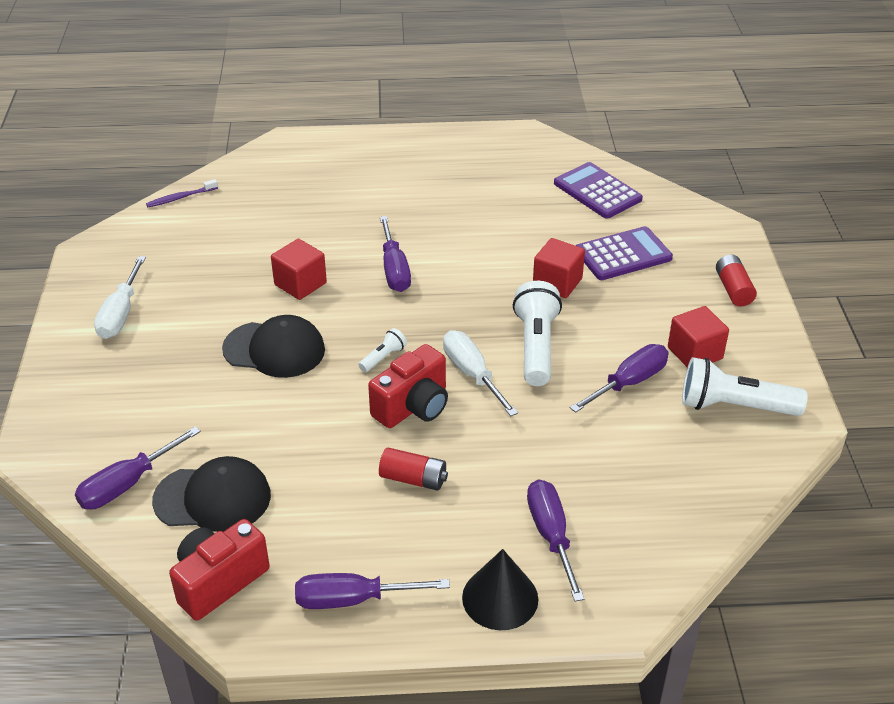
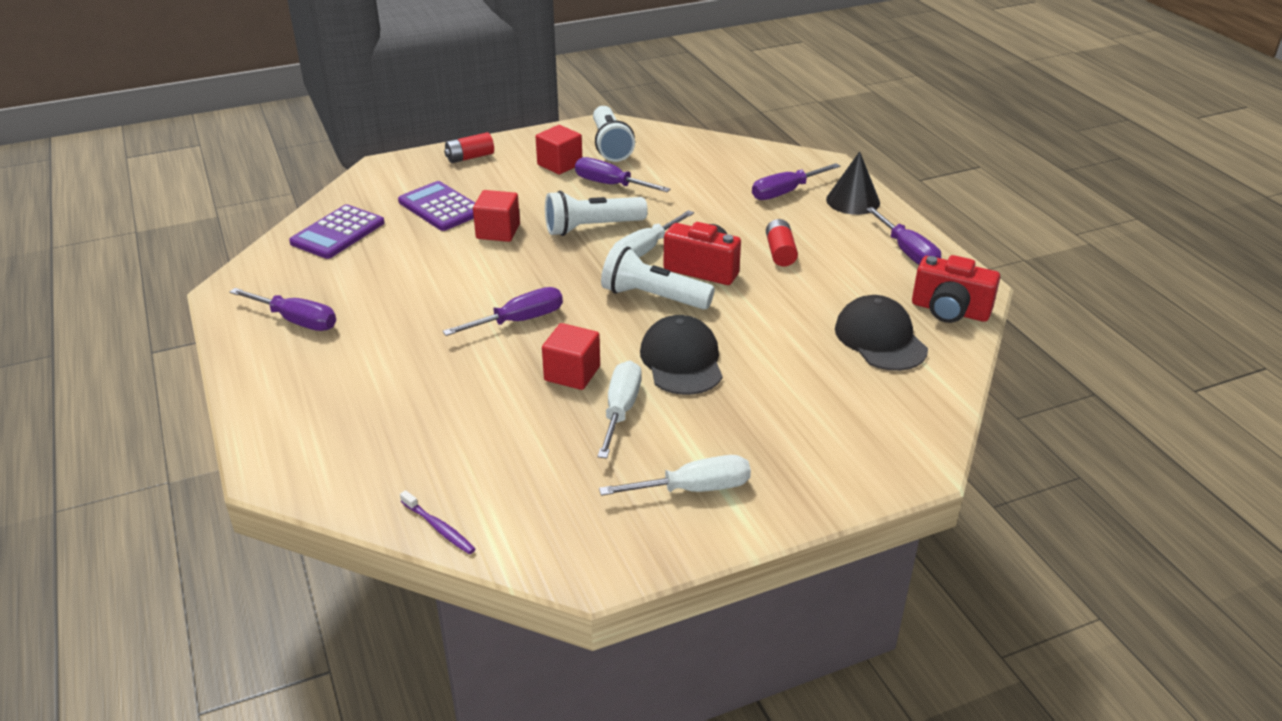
camera: 110 degrees left, 5 degrees down
(127, 484) = (907, 390): purple screwdriver -> purple screwdriver (296, 321)
(235, 299) = (620, 410): none -> white screwdriver
(383, 357) = (653, 297): white flashlight -> white flashlight, size x2.10

